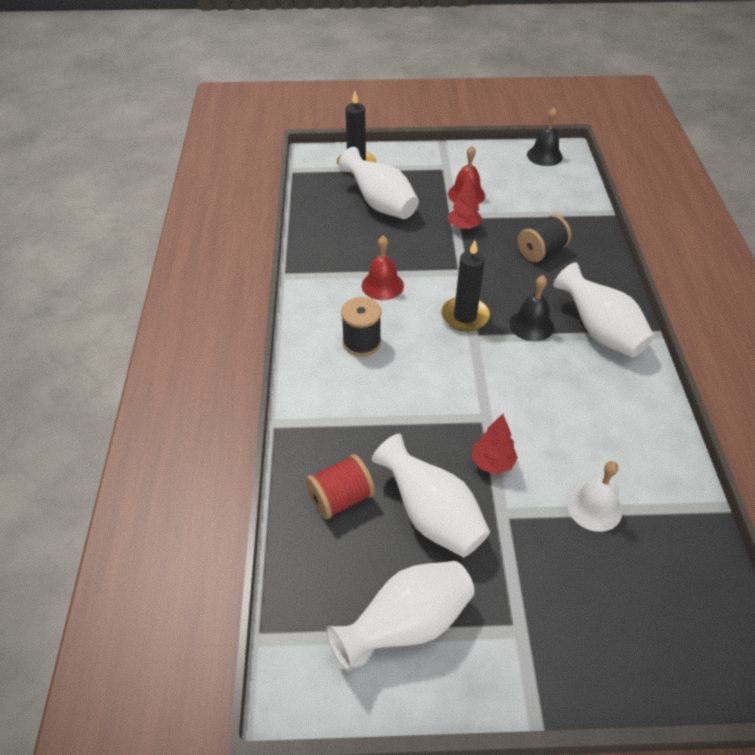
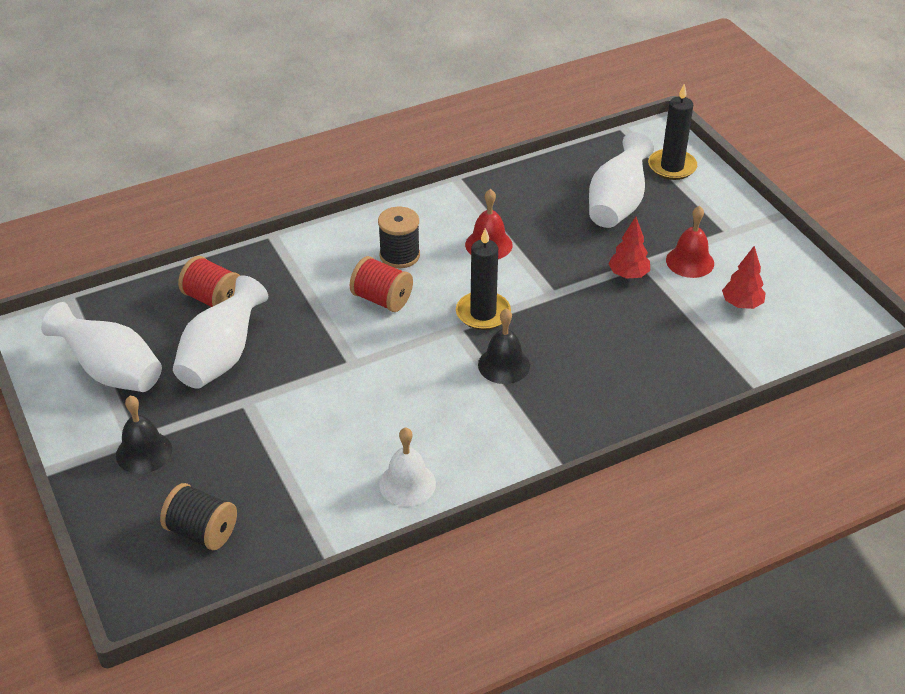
camera: 65 degrees right, 5 degrees down
(413, 372) = (382, 299): none -> red spool
(492, 463) = (299, 381): red tree -> red tree (741, 304)
(541, 251) = (633, 345): black spool -> black spool (202, 531)
(544, 155) = (830, 306): black bell -> black bell (144, 452)
(594, 507) = (282, 462): white bell -> white bell (407, 484)
(599, 331) = (530, 420): white vase -> none

